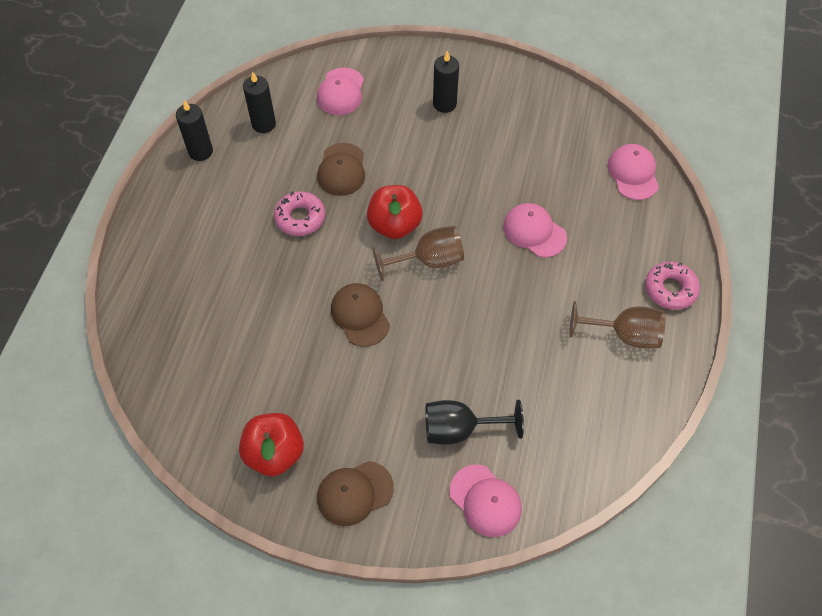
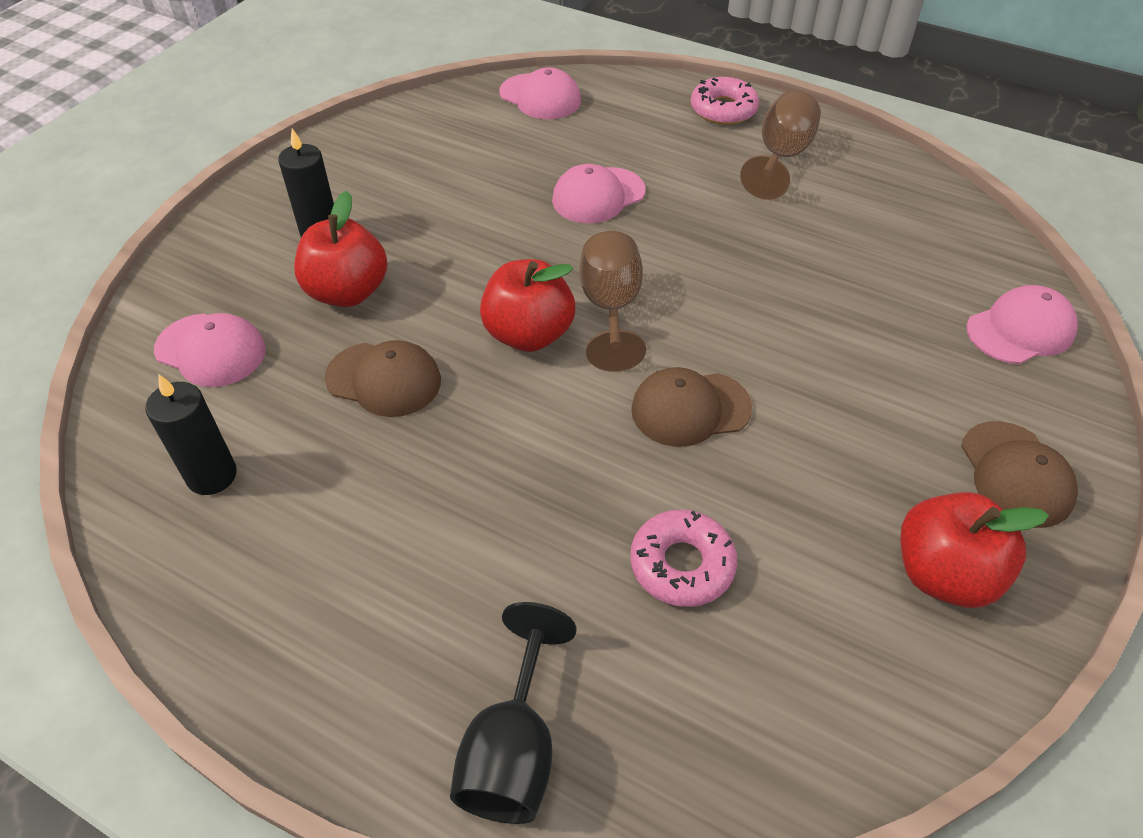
camera: 75 degrees left, 10 degrees down
(200, 151) = (216, 597): black candle -> none
(300, 218) = (461, 455): pink donut -> pink donut (682, 565)
(401, 132) = (347, 292): none -> red apple
(460, 429) = (908, 333): black goblet -> black goblet (513, 749)
(633, 173) = (540, 97): pink cap -> pink cap turned 150 degrees counterclockwise

